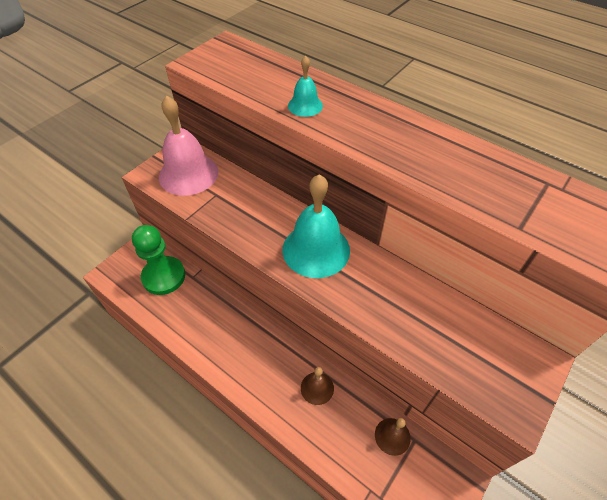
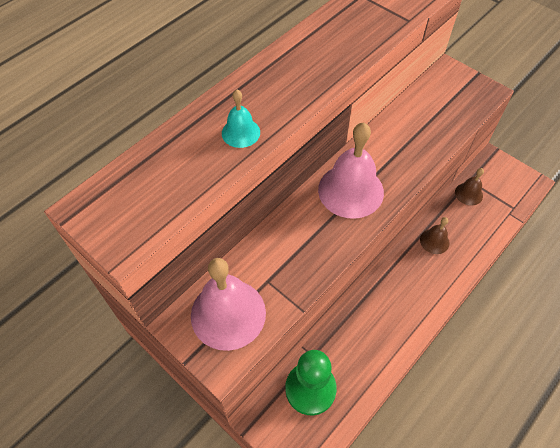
camera: 85 degrees left, 5 degrees up
(316, 249) = (350, 190): turquoise bell -> pink bell

